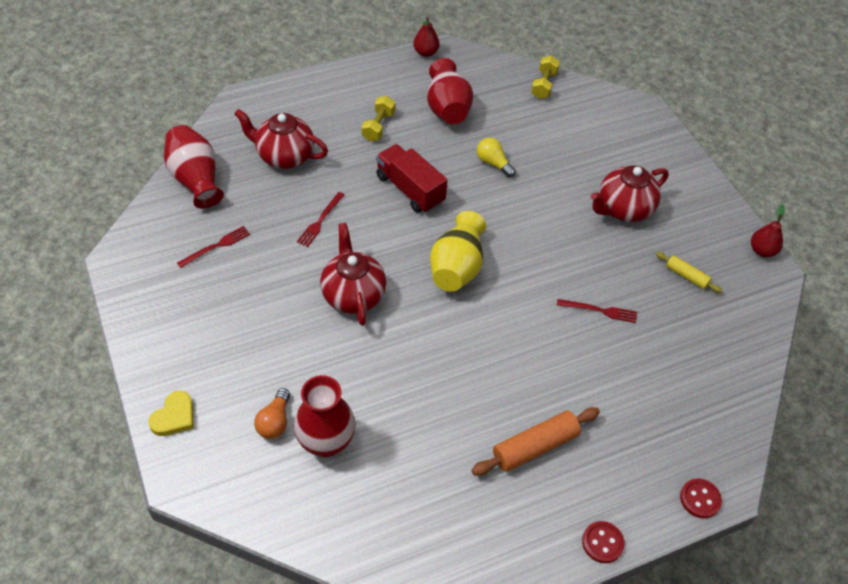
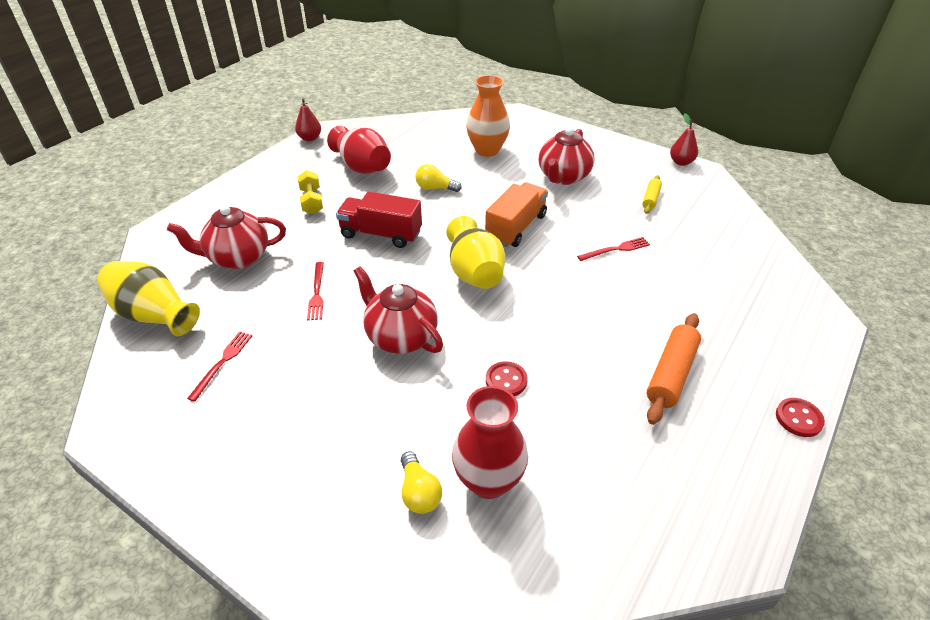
camera: 30 degrees left, 10 degrees down
(174, 417) = (300, 556): yellow heart -> none
(196, 179) = (154, 315): red vase -> yellow vase
(275, 421) = (419, 492): orange light bulb -> yellow light bulb
(530, 242) = (516, 227): none -> orange truck
(544, 85) = (426, 125): yellow dumbbell -> none
(577, 142) = (487, 150): none -> orange vase
(686, 276) = (650, 199): yellow rolling pin -> yellow rolling pin turned 75 degrees counterclockwise
(700, 499) = (824, 342): red button -> red button (506, 380)

